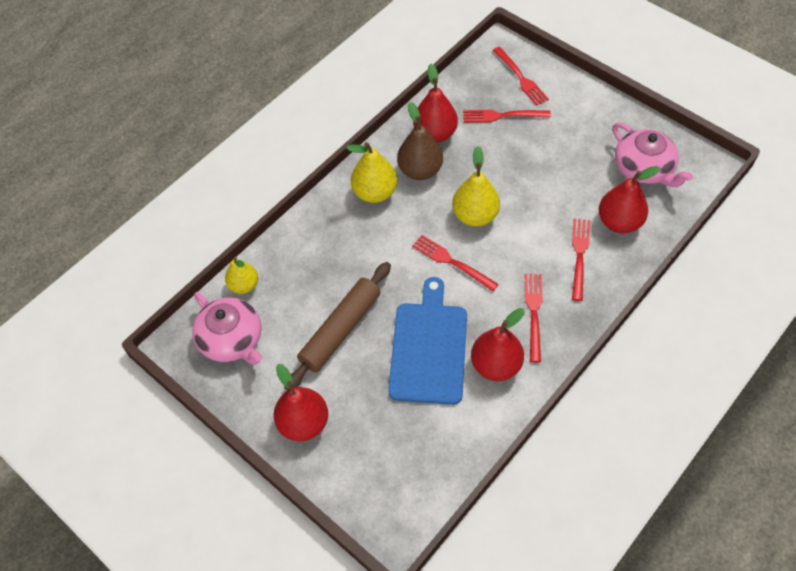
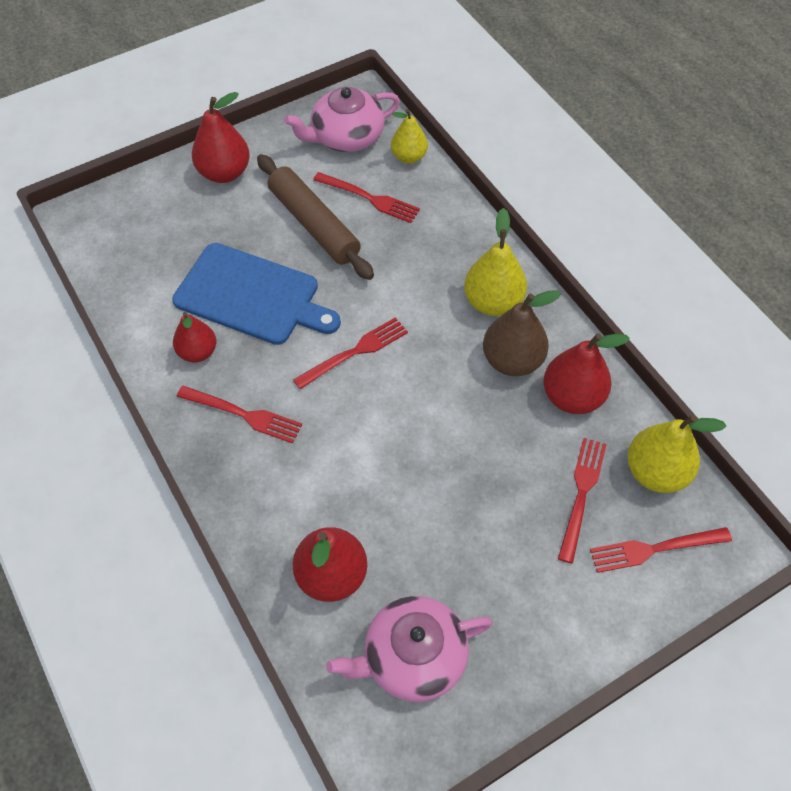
camera: 105 degrees right, 0 degrees up
(475, 215) = (414, 399): yellow pear -> yellow pear (656, 472)
(496, 365) = (198, 352): red pear -> red pear, size x0.67
(579, 255) = (301, 500): red fork -> red fork (370, 198)

